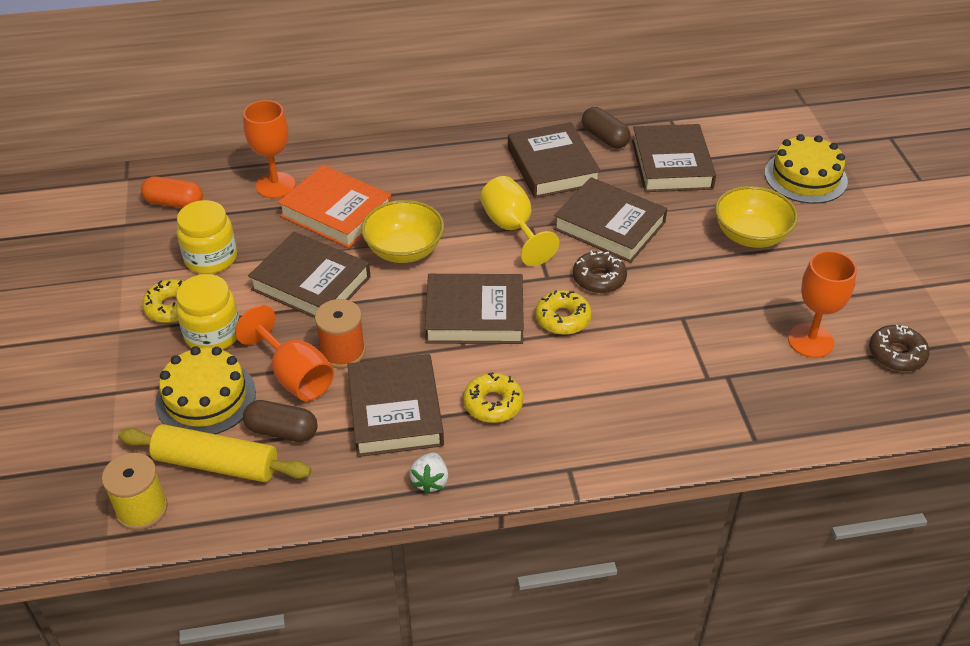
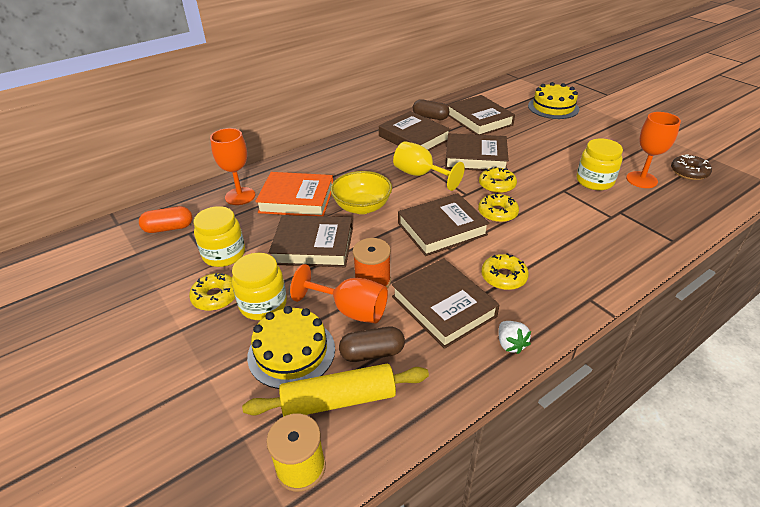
camera: 25 degrees left, 5 degrees down
(599, 278) = (497, 185): brown donut -> yellow donut
(739, 319) = (594, 181): none -> yellow jar
(751, 236) = (555, 140): yellow bowl -> none

